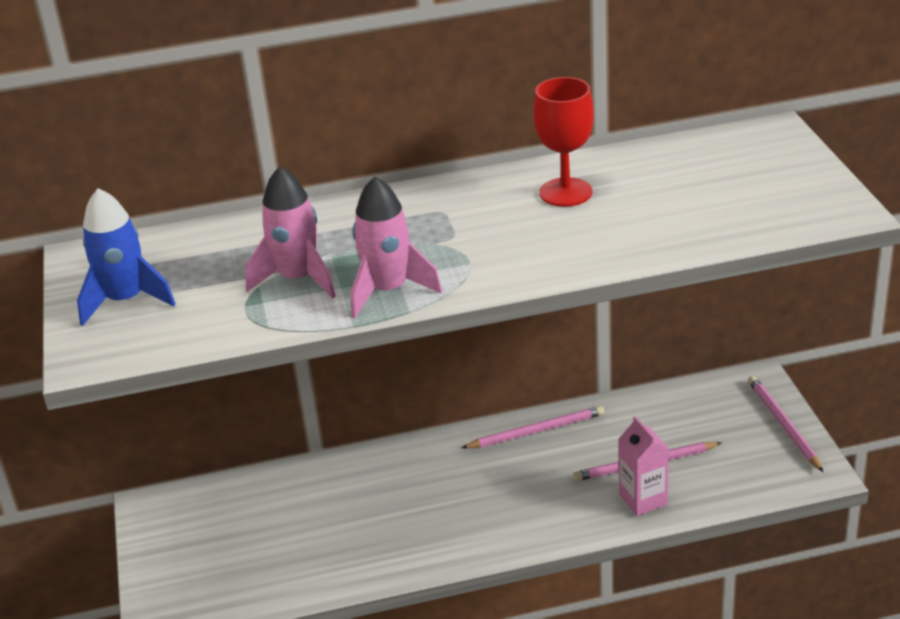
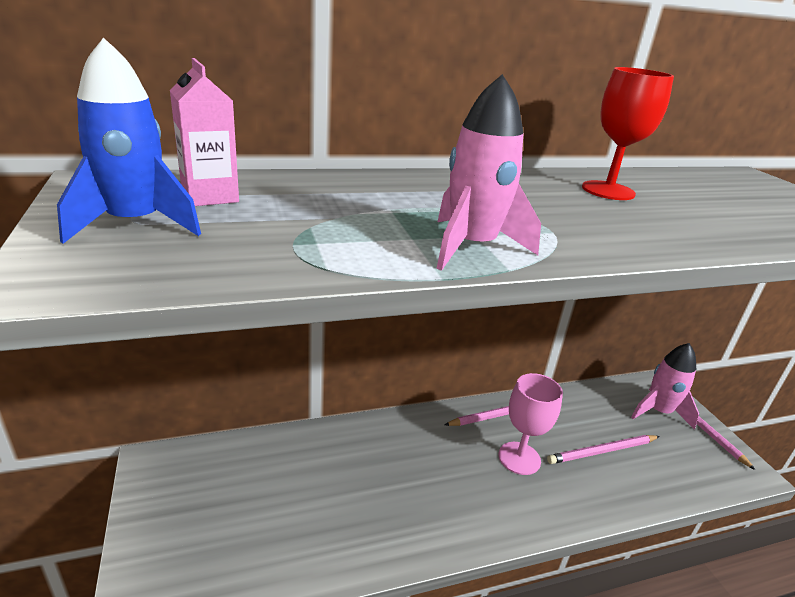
camera: 10 degrees left, 5 degrees down
(298, 279) = (357, 226): pink rocket -> pink rocket (658, 411)
(542, 477) = (519, 458): none -> pink goblet
(643, 499) = (614, 486): pink carton -> pink carton (210, 196)

